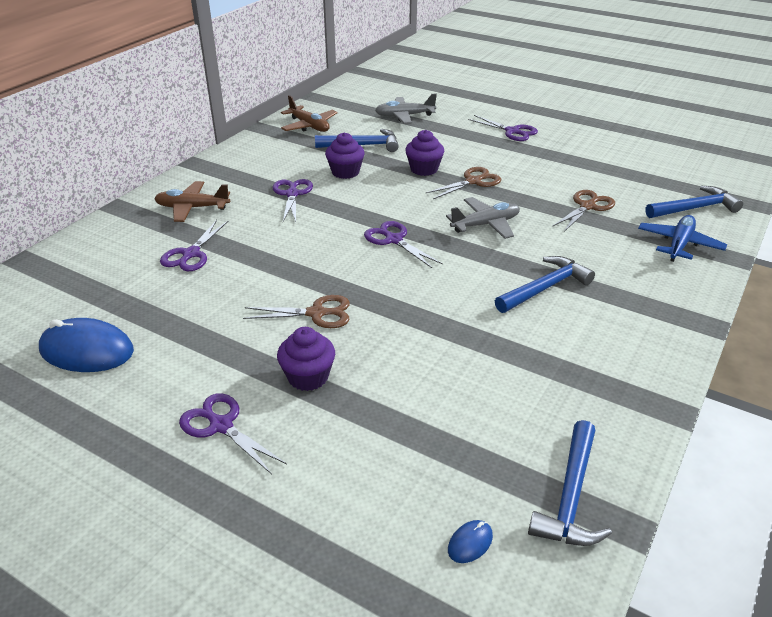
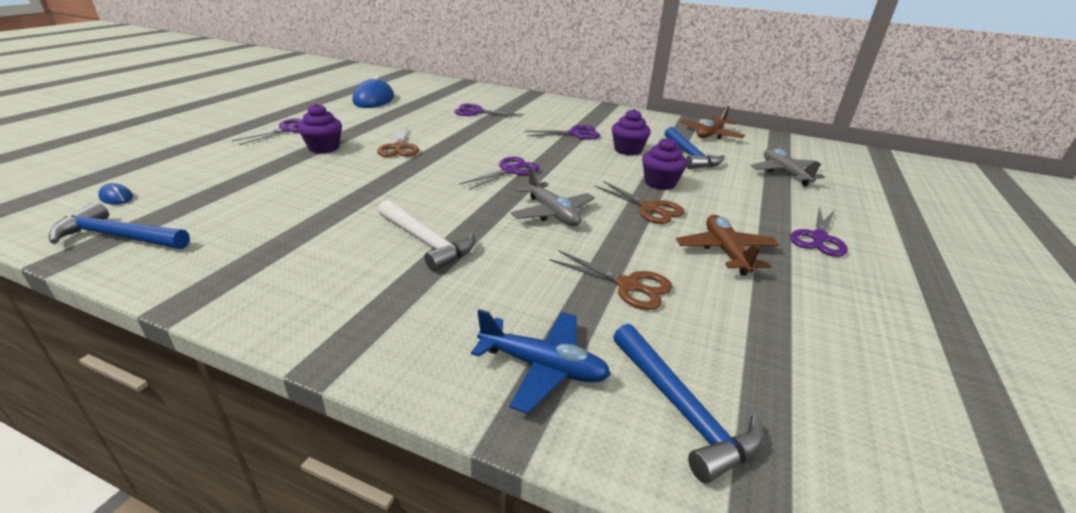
camera: 80 degrees right, 5 degrees down
(192, 208) = (539, 108): brown plane -> brown plane (725, 252)
(544, 288) = (426, 242): blue hammer -> white hammer

